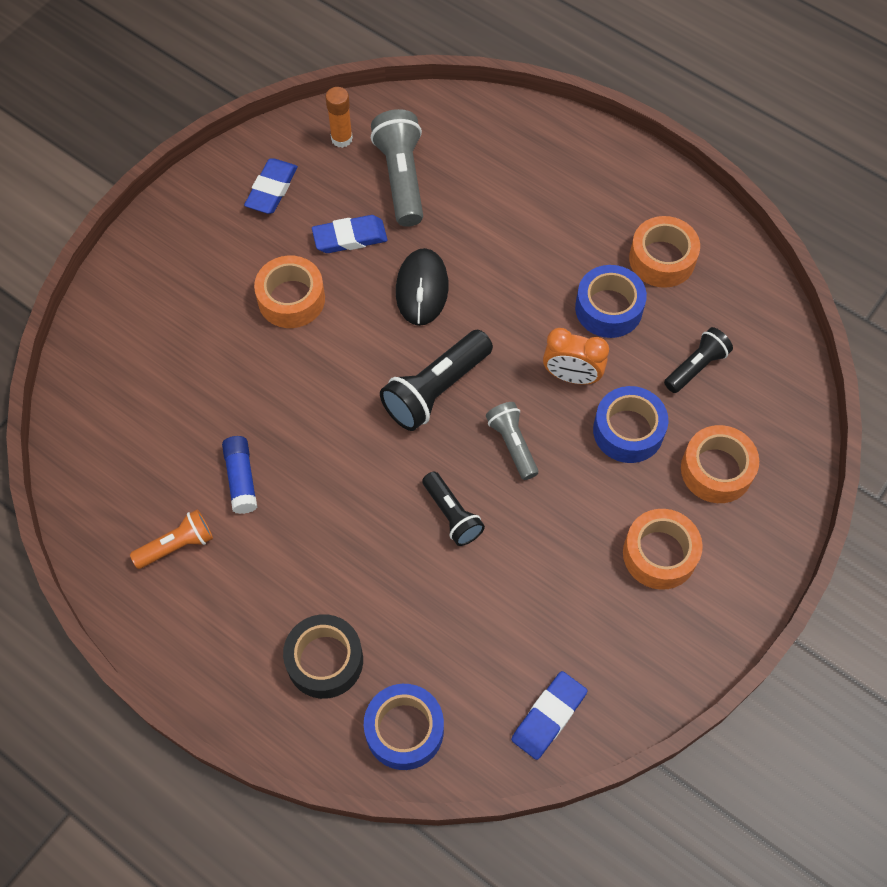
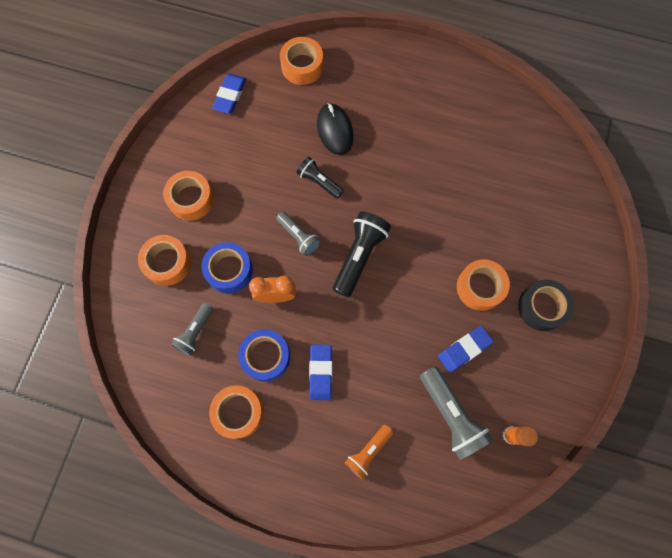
camera: 160 degrees right, 10 degrees up
(177, 545) = (465, 114): orange flashlight -> orange flashlight (368, 451)
(241, 479) = (449, 161): blue glue stick -> none
(271, 189) = (538, 370): blue eraser -> blue eraser (320, 372)
(325, 660) = (357, 84): black tape -> black tape (541, 307)
(404, 730) = (302, 66): blue tape -> orange tape
(422, 289) = (398, 326): black mouse -> black mouse (335, 130)
(696, 367) = (195, 332): black flashlight -> grey flashlight

